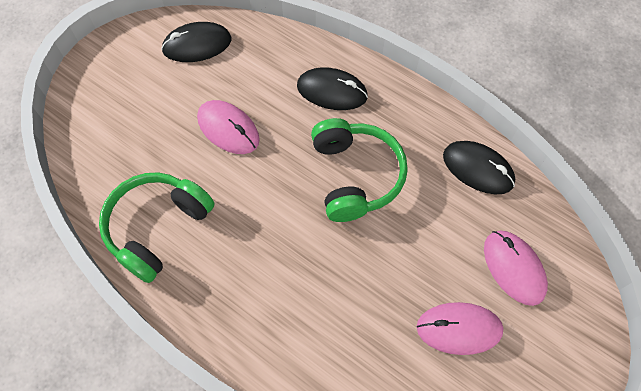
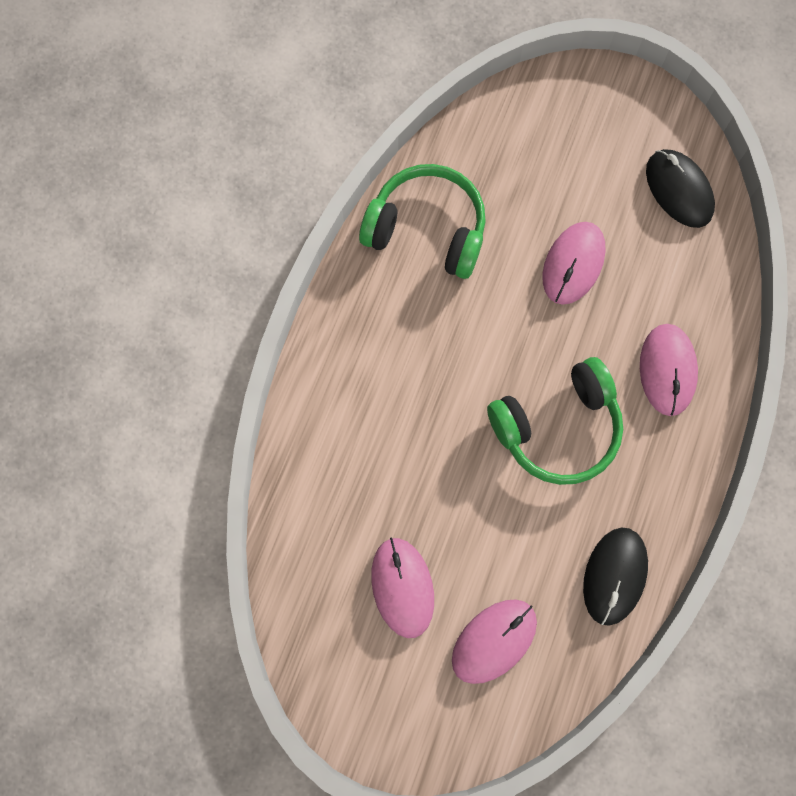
camera: 75 degrees right, 10 degrees up
(332, 91) = (667, 370): black mouse -> pink mouse

